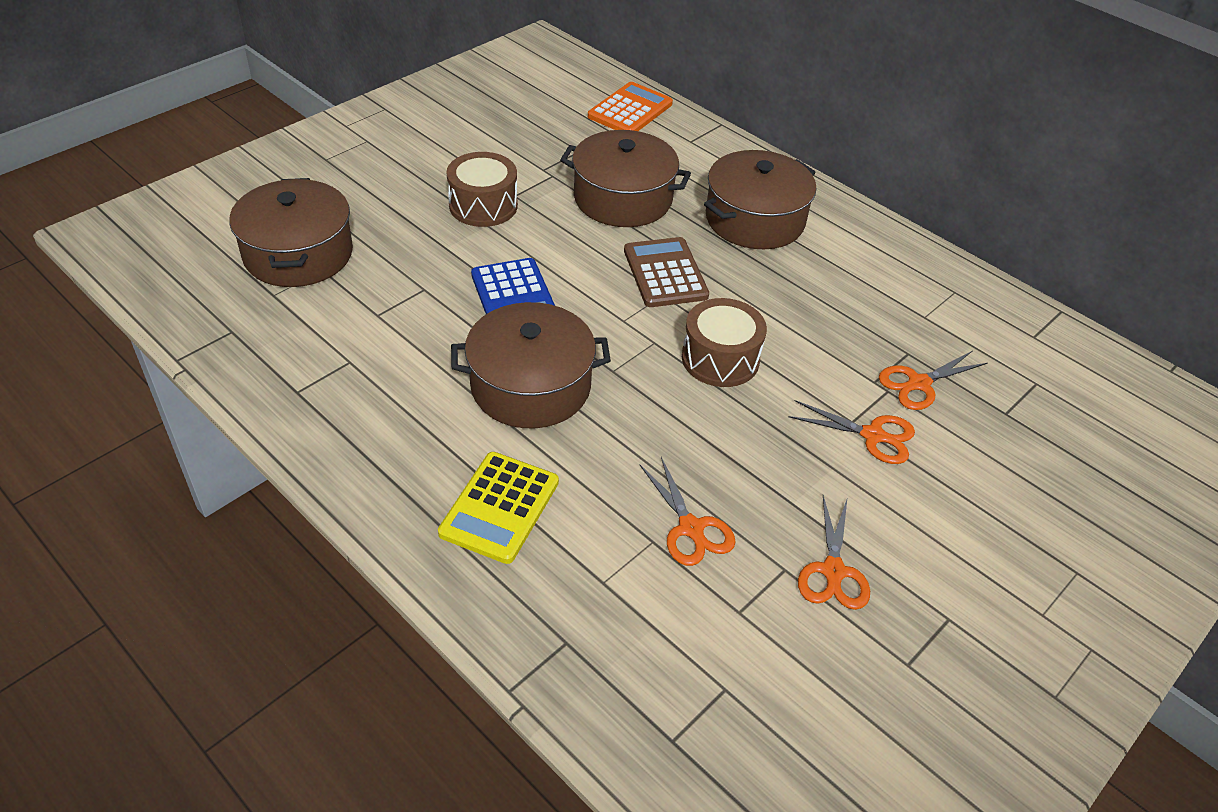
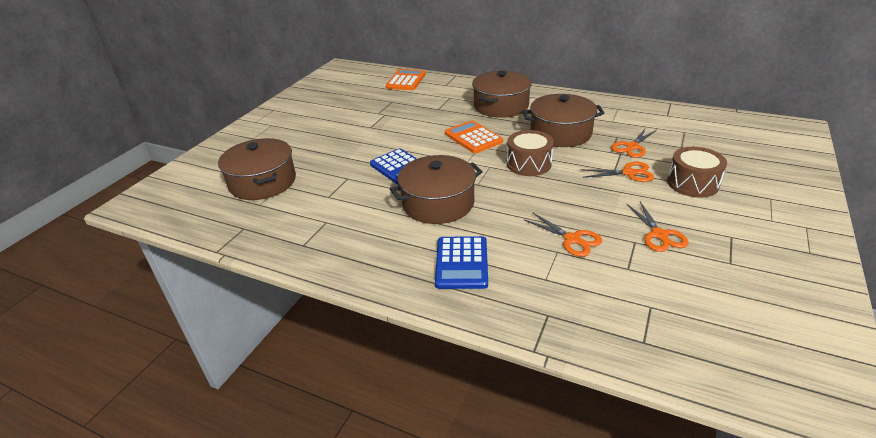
camera: 15 degrees left, 10 degrees down
(483, 205) = (356, 135): brown drum -> brown drum (692, 183)
(499, 507) = (461, 263): yellow calculator -> blue calculator
(623, 198) = (428, 114): brown pot -> brown pot (560, 133)
(665, 273) = (473, 137): brown calculator -> orange calculator

